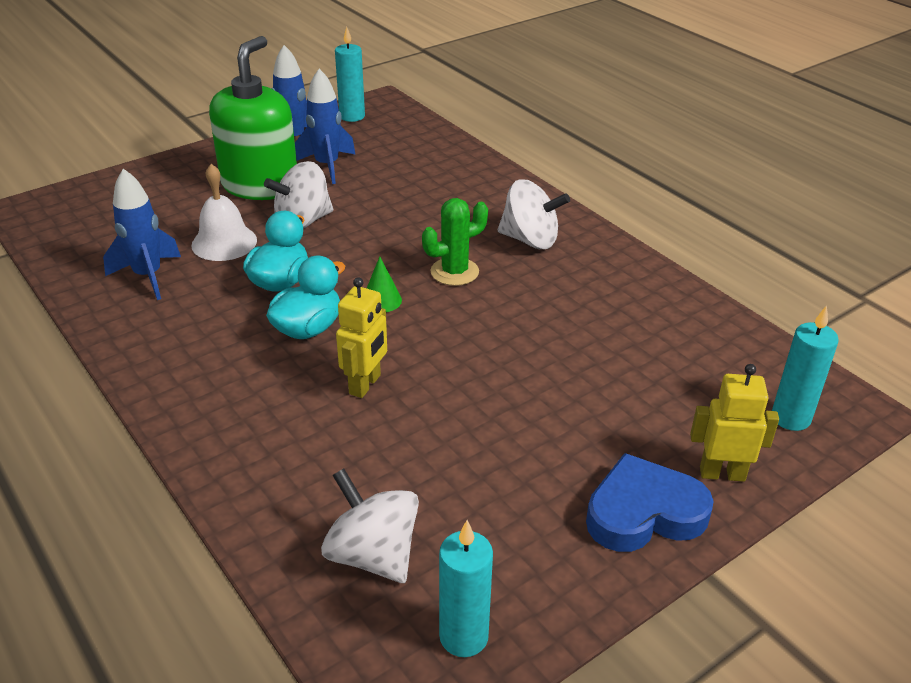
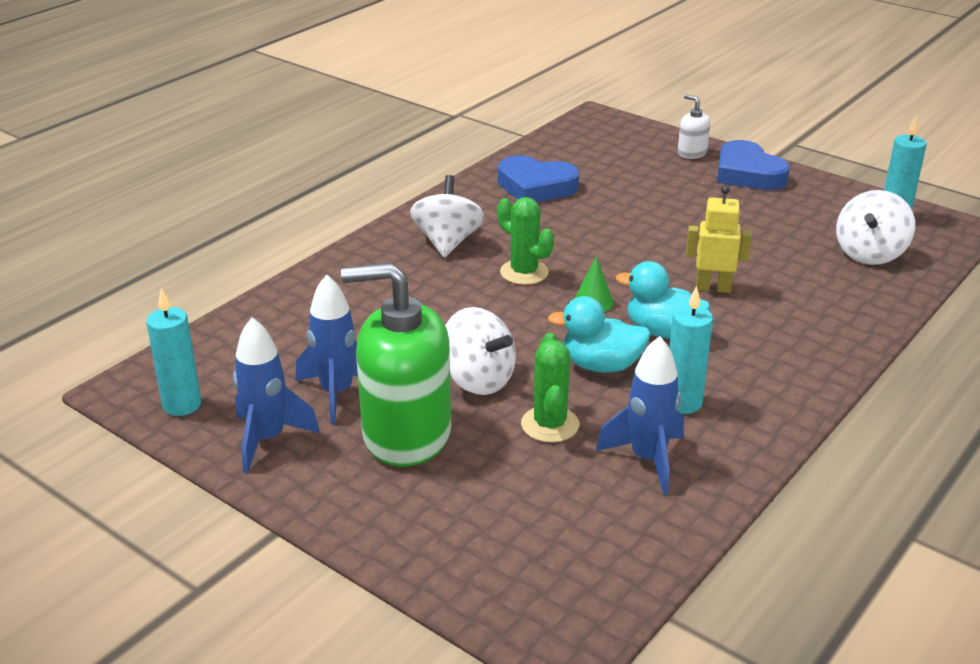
camera: 105 degrees left, 5 degrees down
(224, 242) = (550, 424): white bell -> green cactus
(639, 314) = (536, 187): none -> blue heart
(722, 473) = (692, 153): yellow robot -> white soap dispenser
(790, 418) = (620, 134): turquoise candle -> turquoise candle (683, 403)

